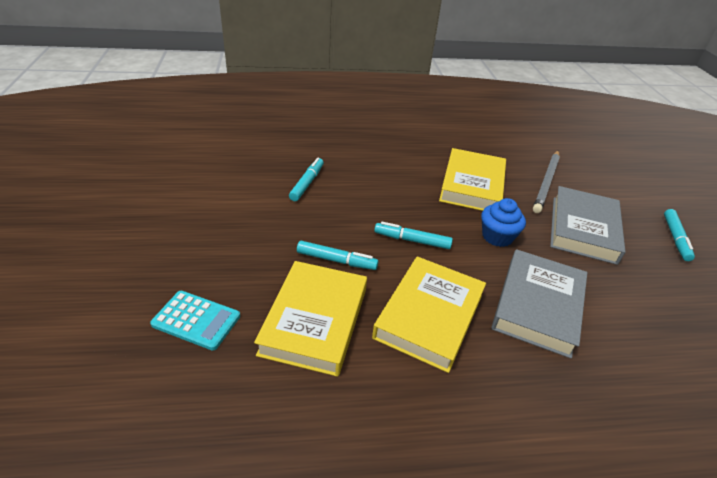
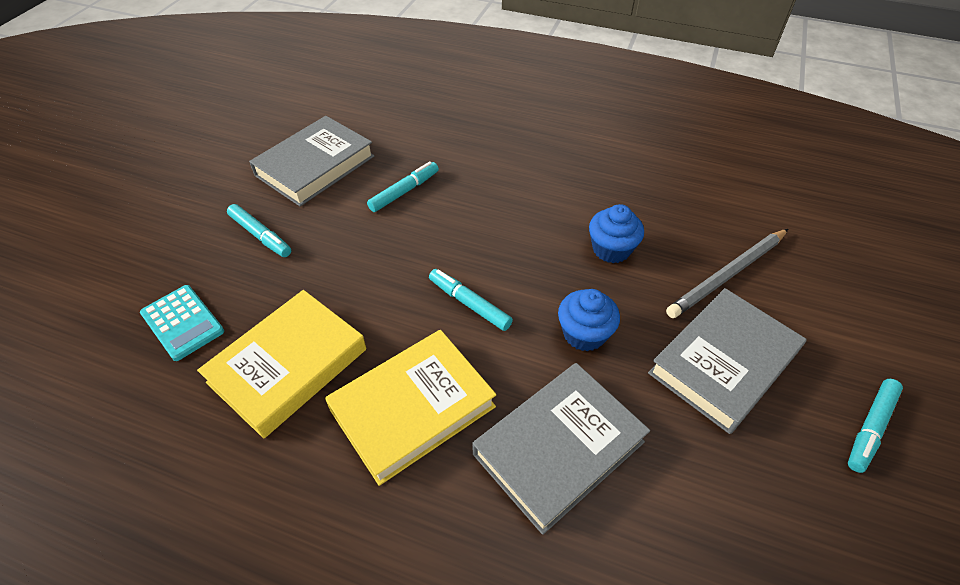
camera: 30 degrees right, 10 degrees up
(221, 182) = (315, 166): none -> grey book
(336, 260) = (363, 301): turquoise marker -> turquoise marker (261, 235)
(472, 185) = (611, 249): yellow book -> blue cupcake

